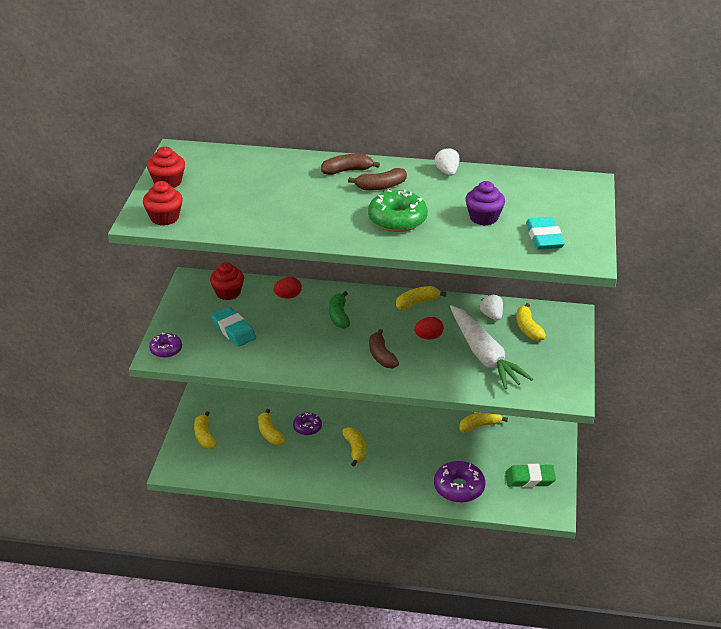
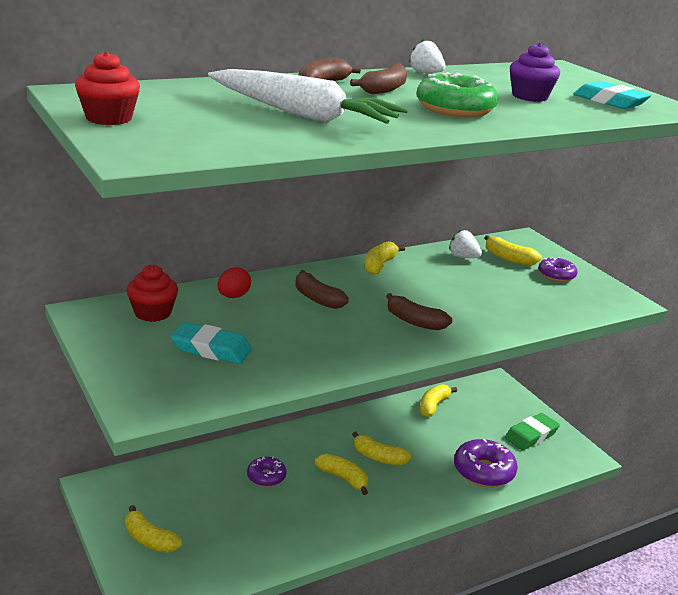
camera: 40 degrees left, 10 degrees down
(164, 218) = (167, 149): red cupcake -> none
(166, 350) = (145, 399): purple donut -> purple donut (556, 275)
(270, 433) = (229, 501): yellow banana -> yellow banana (378, 457)
(339, 316) = (317, 298): green banana -> brown banana
(428, 337) = (434, 291): red egg -> none
(484, 355) = (507, 291): white carrot -> white carrot (303, 115)

